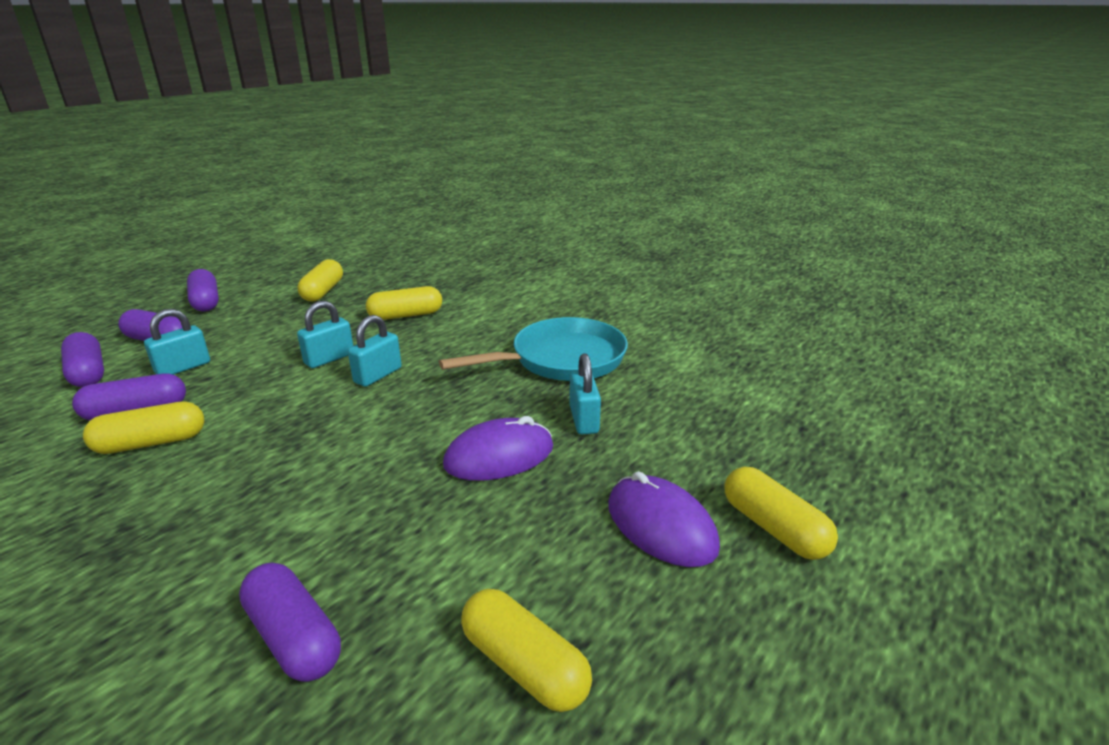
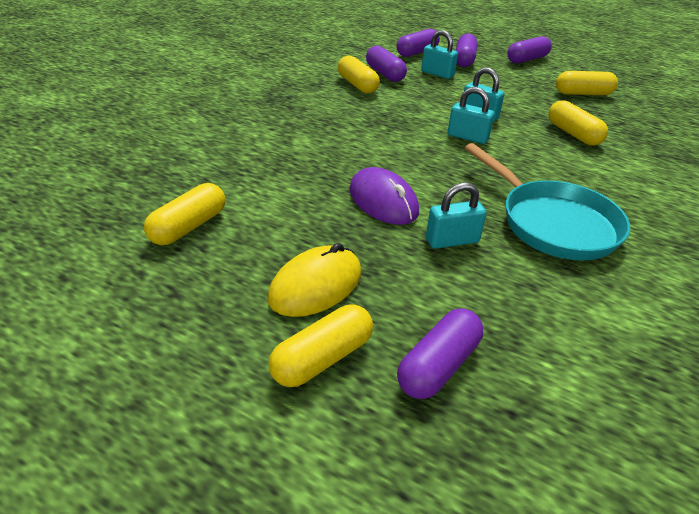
camera: 80 degrees right, 10 degrees up
(294, 637) = (215, 154): purple capsule -> purple capsule (438, 366)
(661, 525) = (315, 285): purple mouse -> yellow mouse

